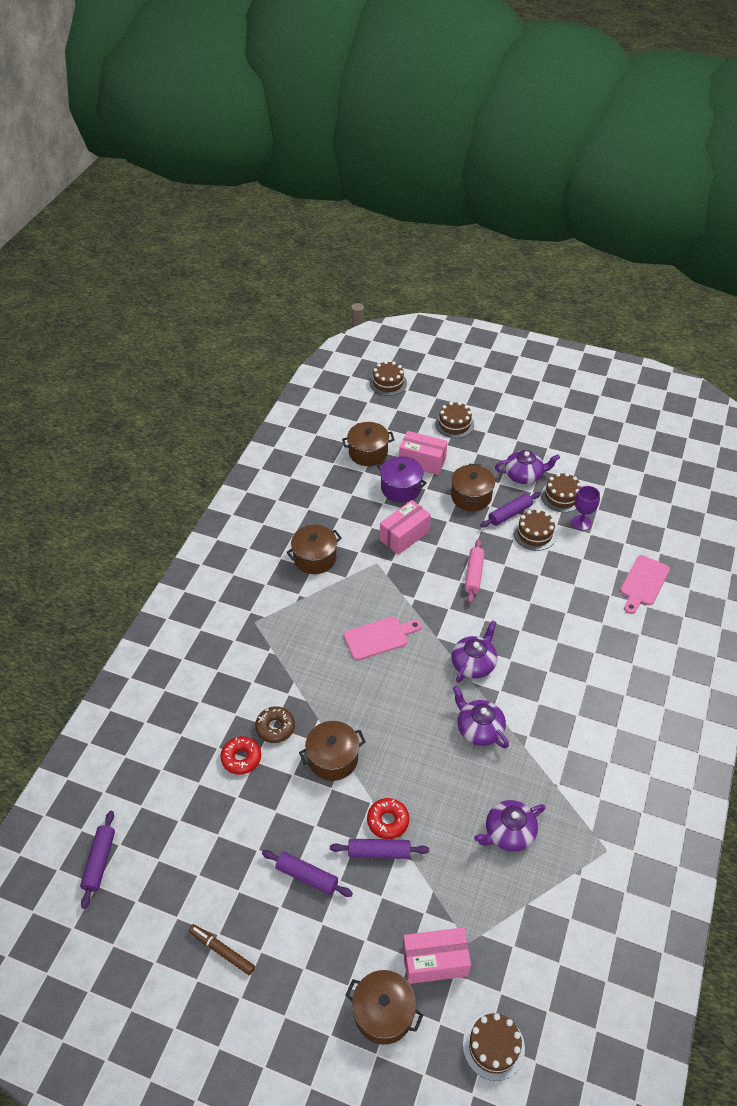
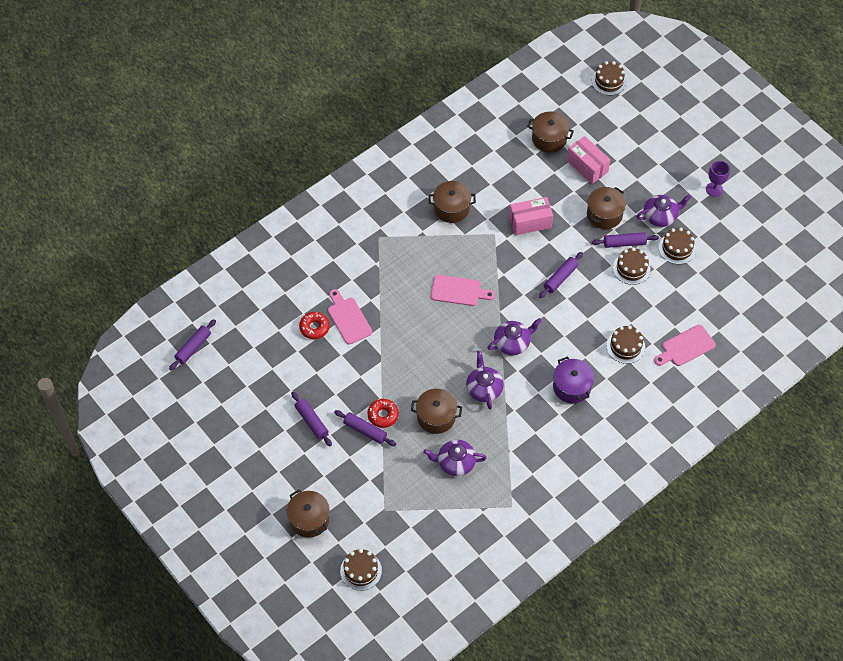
camera: 30 degrees right, 10 degrees up
(222, 951) = (236, 436): brown marker -> none
(275, 727) = (348, 318): brown donut -> pink cutting board
(333, 758) = (373, 358): brown pot -> brown pot (436, 417)
(401, 488) = (554, 181): purple pot -> purple pot (571, 387)
(435, 961) = (357, 509): pink box -> none
(454, 424) = (637, 145): brown cake -> brown cake (625, 346)
(474, 574) = (560, 278): pink rolling pin -> purple rolling pin
(524, 475) = (660, 216): purple teapot -> purple teapot turned 45 degrees counterclockwise
(581, 522) = (675, 277): purple goblet -> purple goblet (714, 189)

